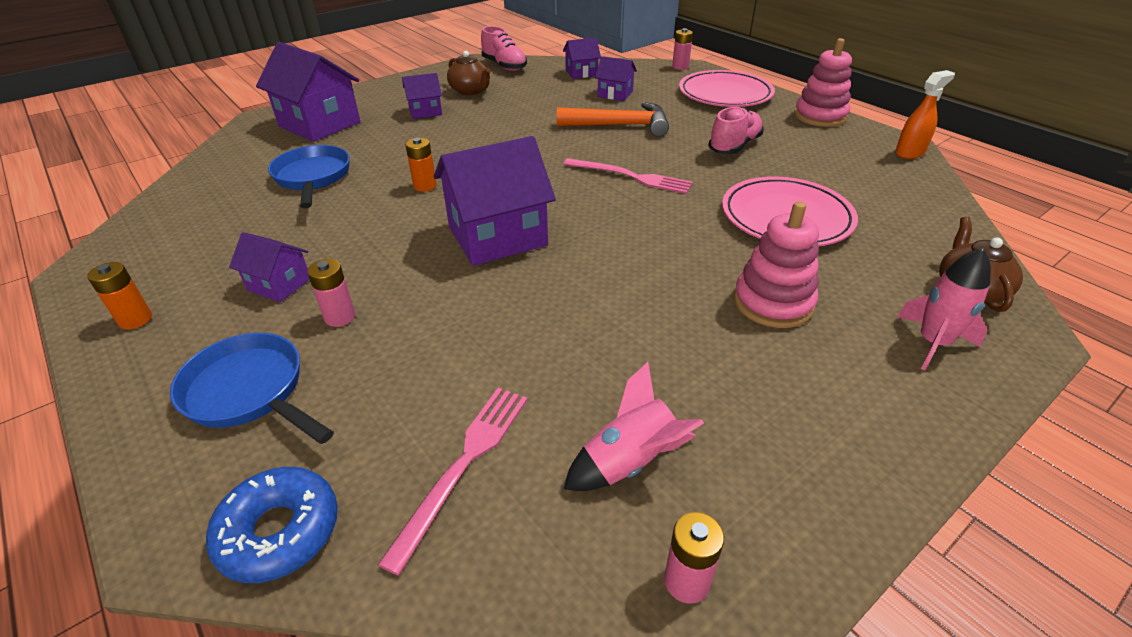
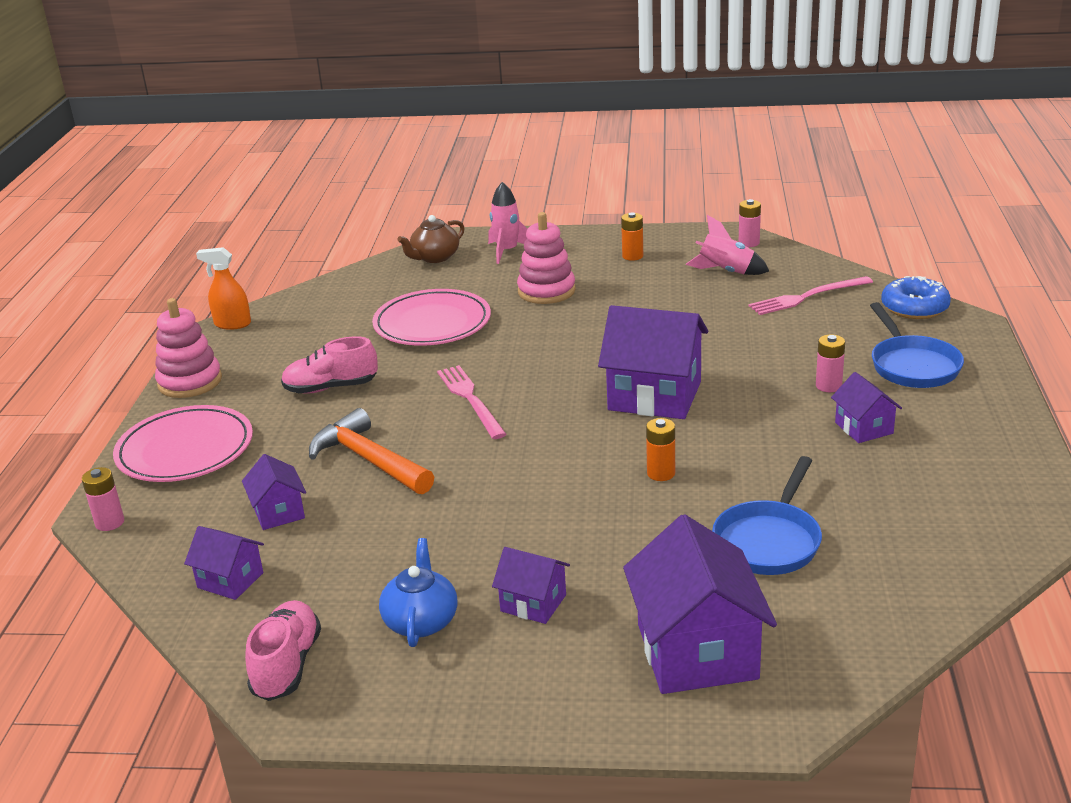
camera: 135 degrees left, 10 degrees down
(135, 320) = (993, 445): orange battery -> orange battery (632, 256)
(470, 91) = (421, 621): brown teapot -> blue teapot

